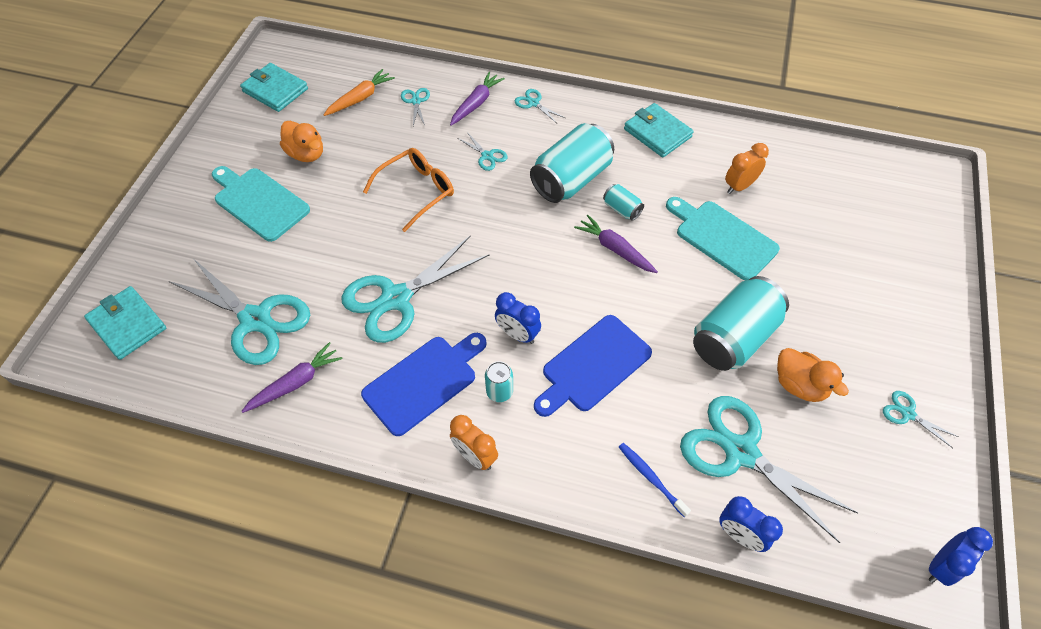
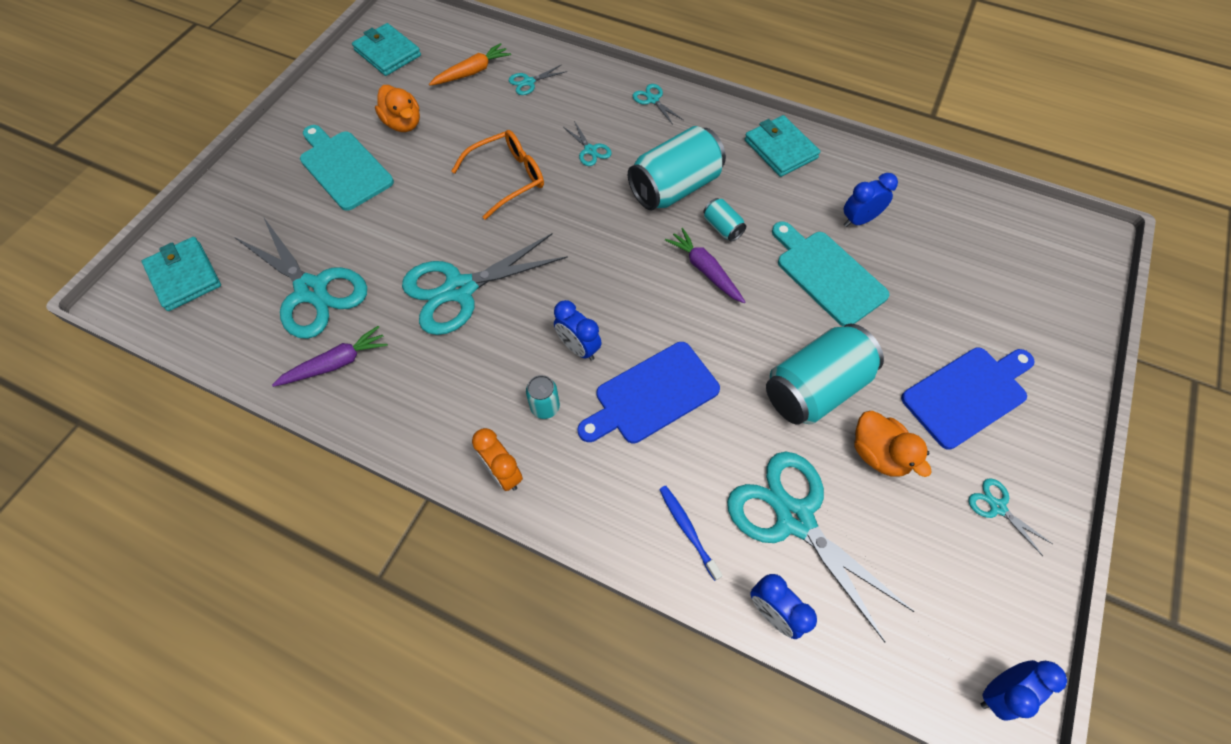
camera: 10 degrees right, 5 degrees up
(416, 101) = (529, 82): turquoise scissors -> turquoise scissors turned 120 degrees counterclockwise
(424, 382) = (468, 383): blue cutting board -> blue cutting board (968, 394)
(476, 103) = (591, 92): purple carrot -> none
(739, 186) = (859, 220): orange clock -> blue clock

